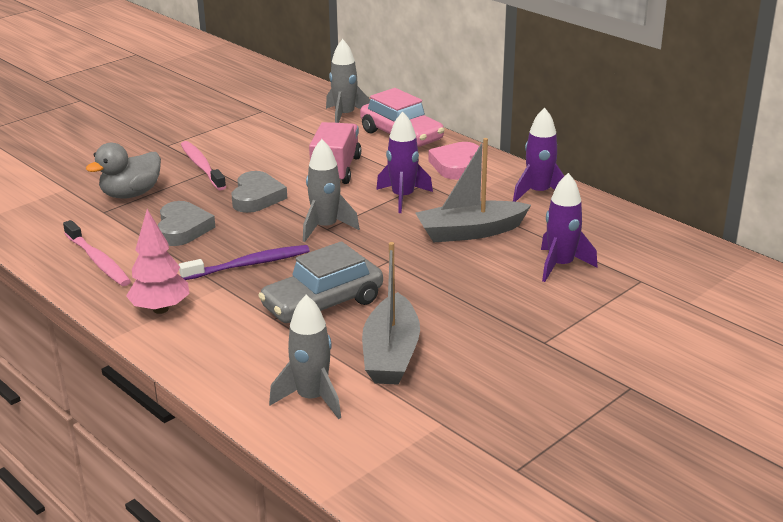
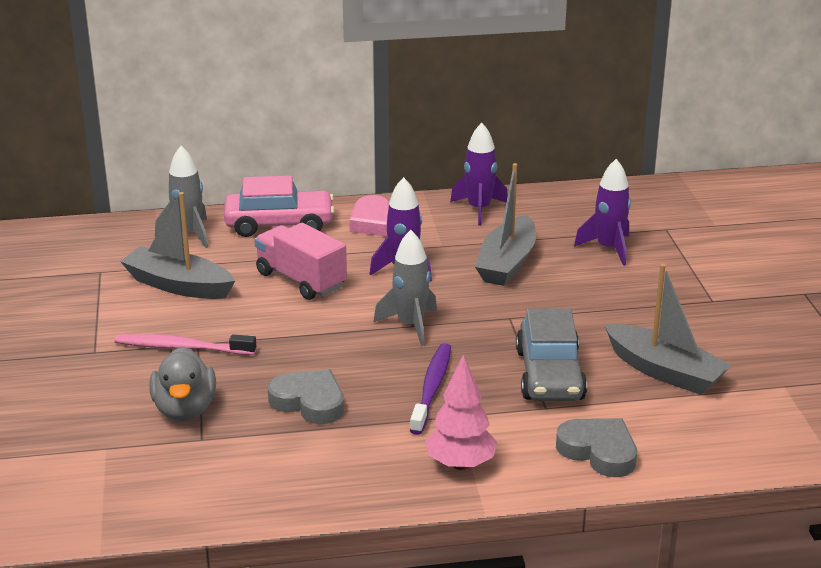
camera: 55 degrees left, 0 degrees up
(98, 261) = (313, 474): pink toothbrush -> none
(257, 197) = (298, 339): grey heart -> grey heart (598, 451)
(276, 137) = (179, 285): none -> grey boat
(312, 398) = (696, 432): grey rocket -> none

